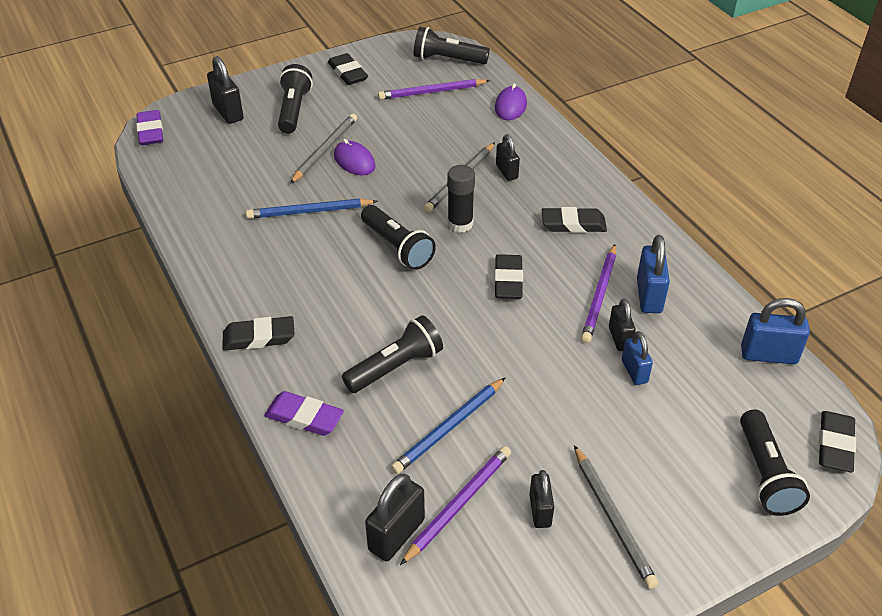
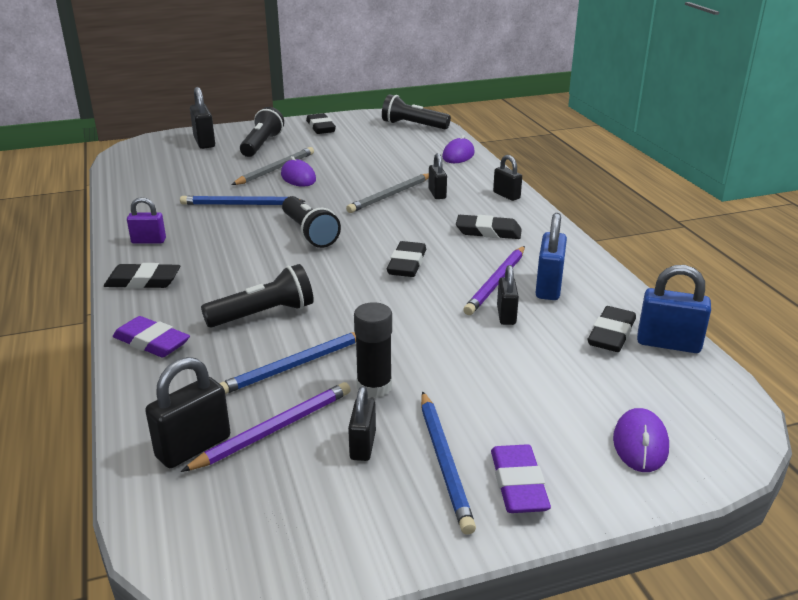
camera: 10 degrees right, 15 degrees down
(150, 131) = (131, 148): purple eraser -> purple eraser (518, 484)
(238, 279) = (148, 241): none -> purple padlock
(432, 92) = (390, 142): purple pencil -> none
(460, 224) = (377, 223): black glue stick -> black glue stick (374, 387)
(577, 166) = (506, 195): none -> black padlock
(613, 518) = (445, 462): grey pencil -> blue pencil
(634, 371) = (513, 342): blue padlock -> none
(765, 474) = (640, 444): black flashlight -> purple mouse
(835, 445) = (732, 427): black eraser -> black eraser (611, 334)

